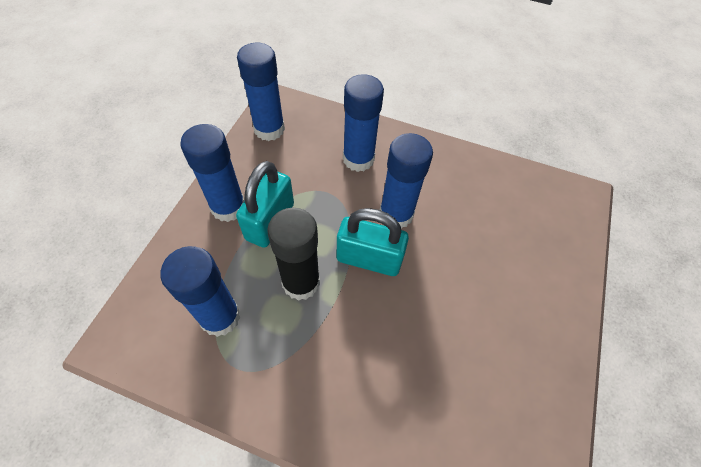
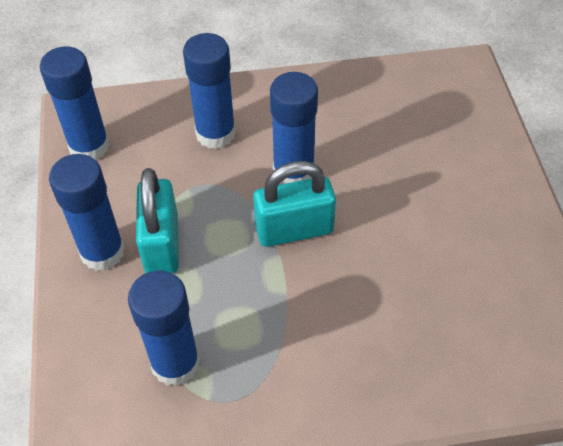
camera: 25 degrees left, 5 degrees down
(301, 282) = (238, 287): black glue stick -> none

